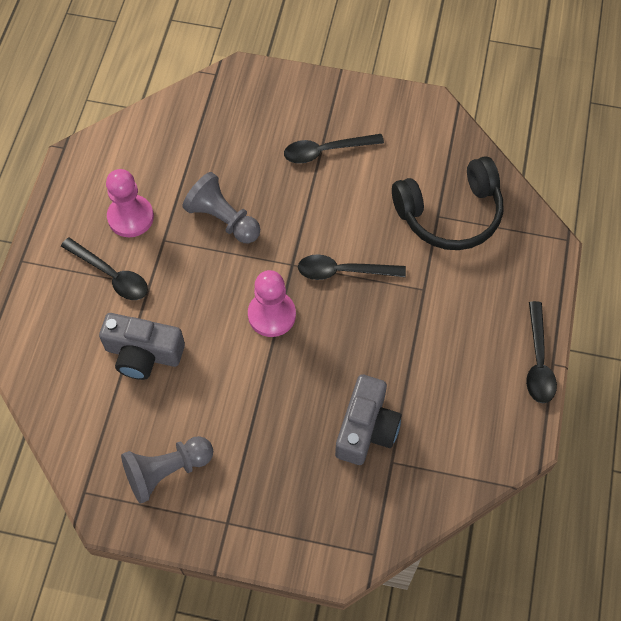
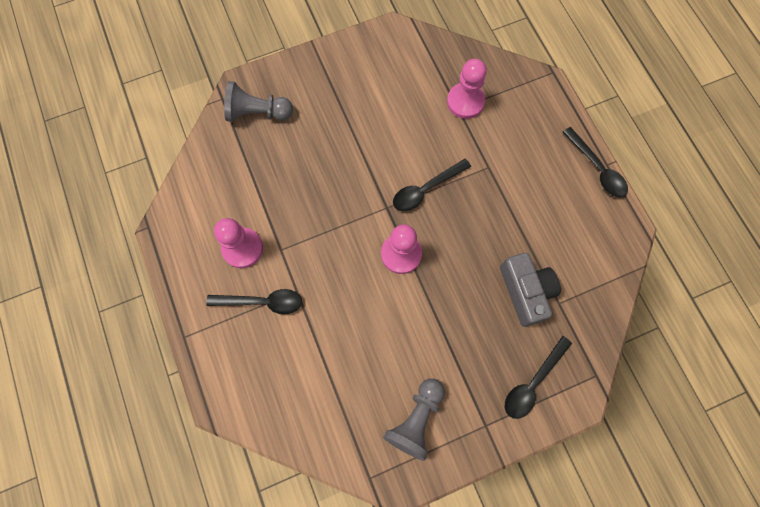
camera: 35 degrees left, 10 degrees up
(143, 354) = (332, 345): grey camera -> none
(223, 219) = (312, 206): grey pawn -> grey pawn (257, 113)
(326, 151) = (347, 108): black spoon -> black spoon (532, 382)
(450, 214) = (465, 102): black headphones -> pink pawn

